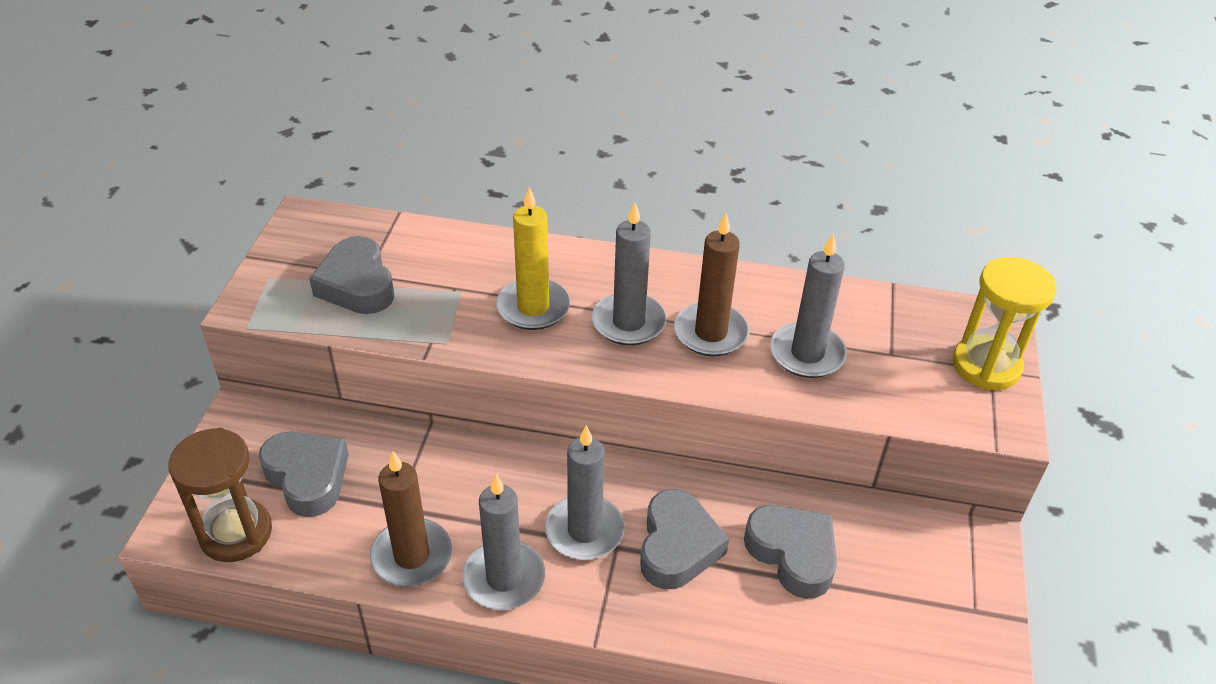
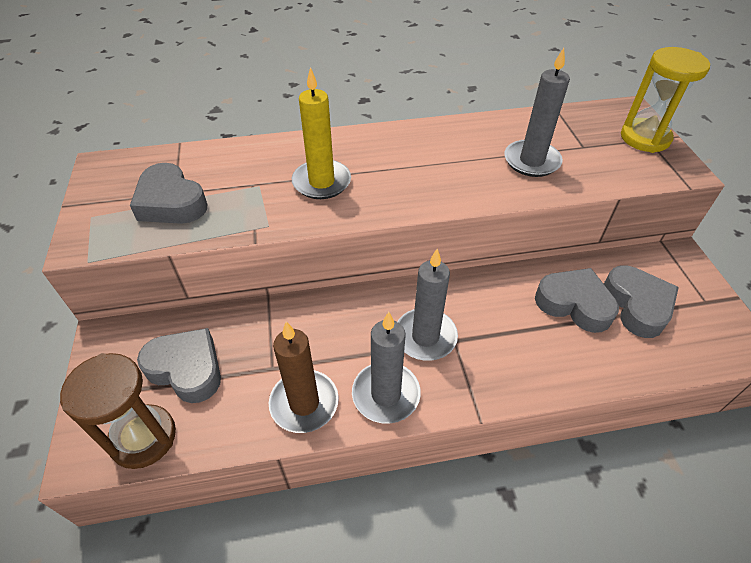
camera: 20 degrees left, 5 degrees up
(628, 322) = (398, 173): grey candle -> none
(677, 546) = (496, 325): grey heart -> grey heart (637, 305)
(710, 333) = (459, 165): brown candle -> none

